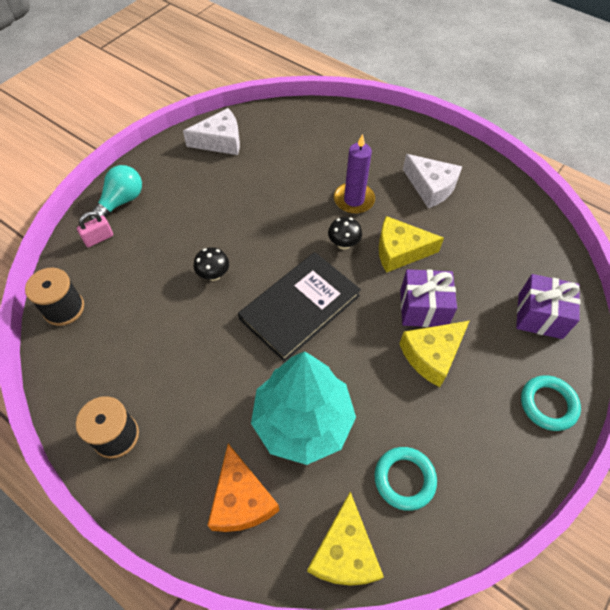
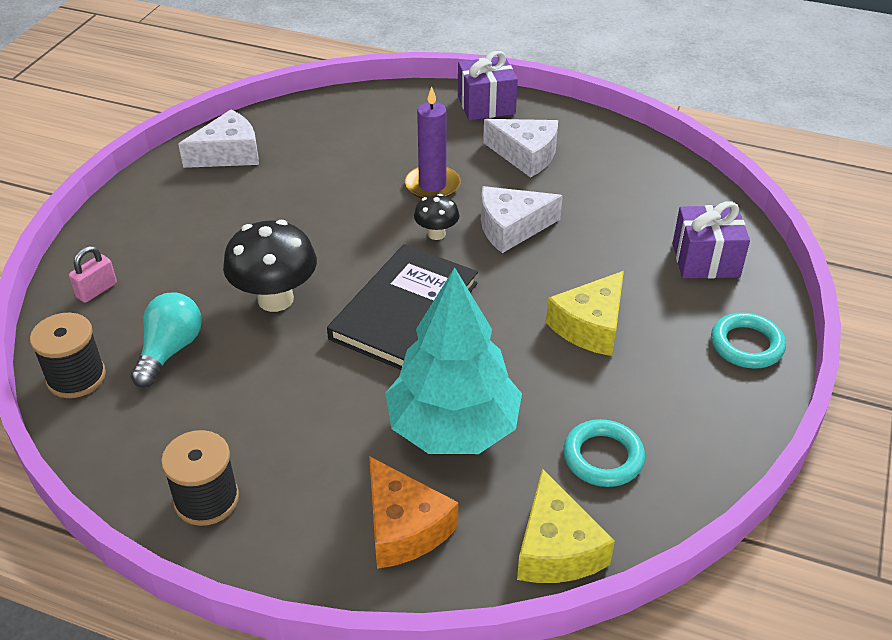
camera: 15 degrees left, 15 degrees down
(121, 201) = (113, 244): turquoise light bulb -> turquoise light bulb (170, 351)
(213, 275) = (275, 299): black mushroom -> black mushroom, size x1.87
(400, 251) = (511, 228): yellow cheese -> white cheese
(423, 308) = (562, 280): purple gift -> purple gift (486, 105)

